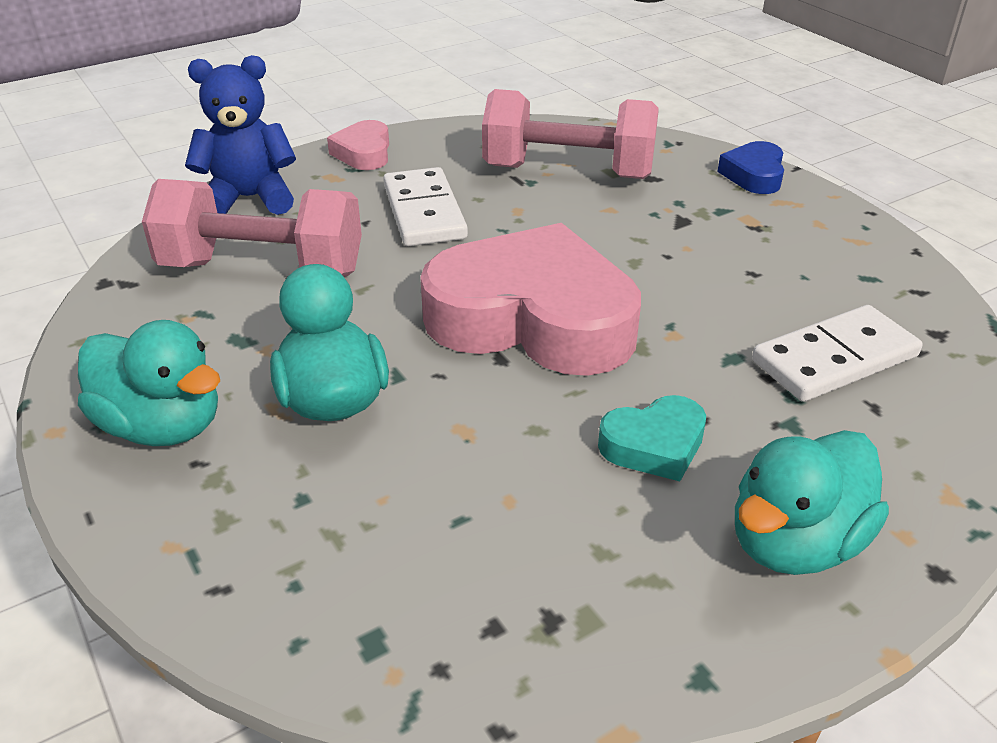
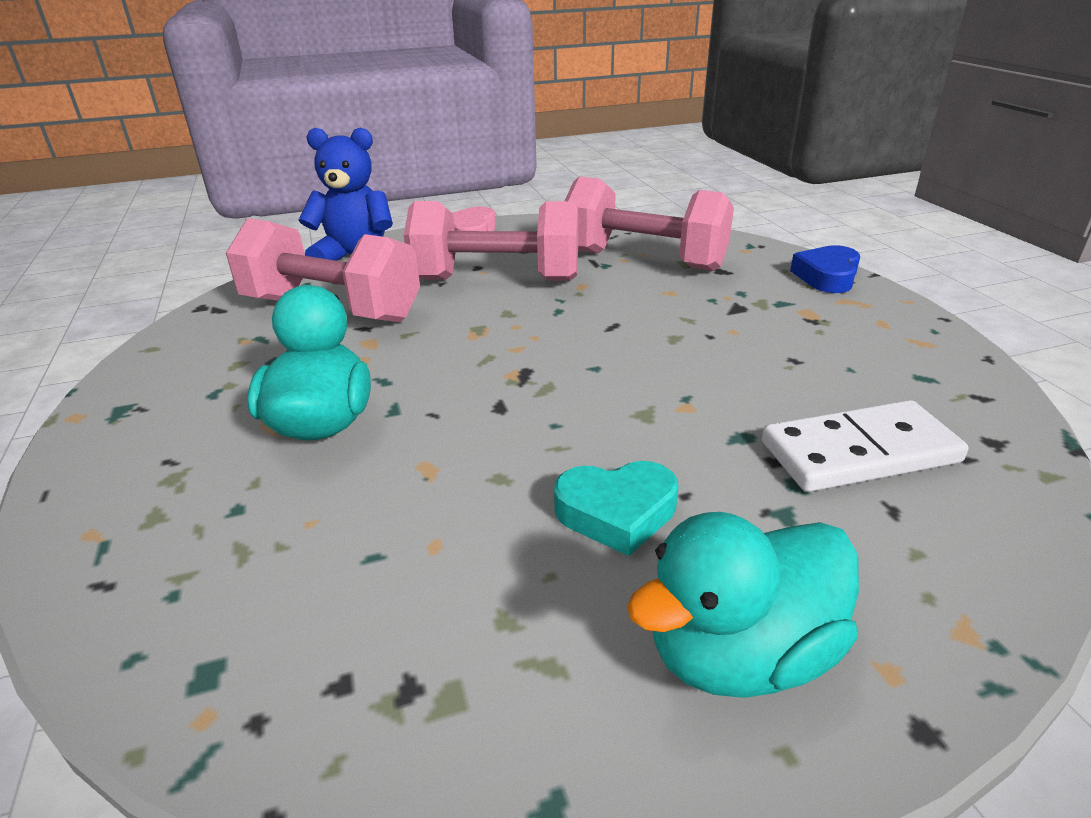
camera: 15 degrees right, 5 degrees down
(162, 426) = (162, 425): turquoise duck -> none
(424, 212) = (496, 280): white domino -> pink dumbbell
(533, 319) = (549, 376): pink heart -> none

